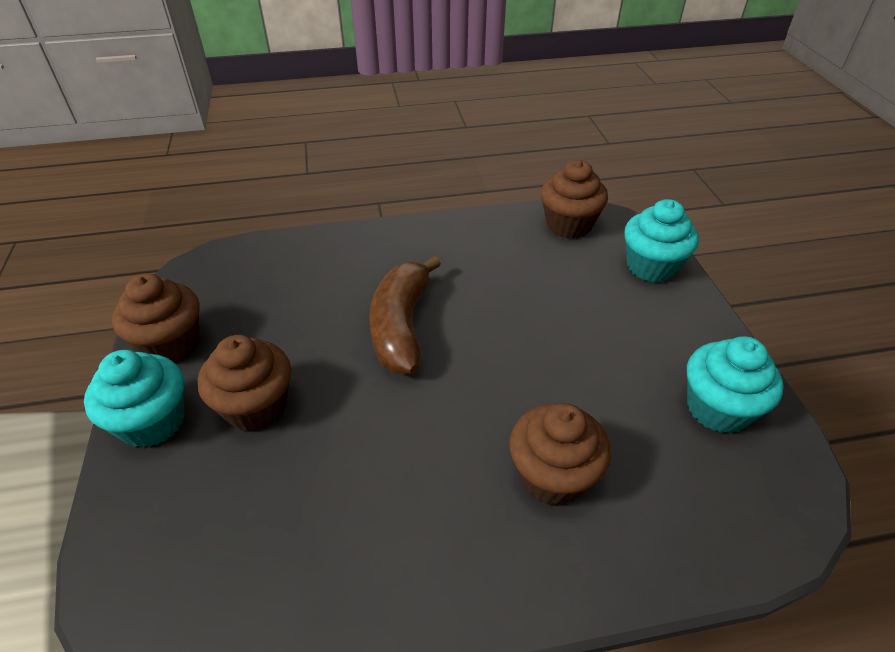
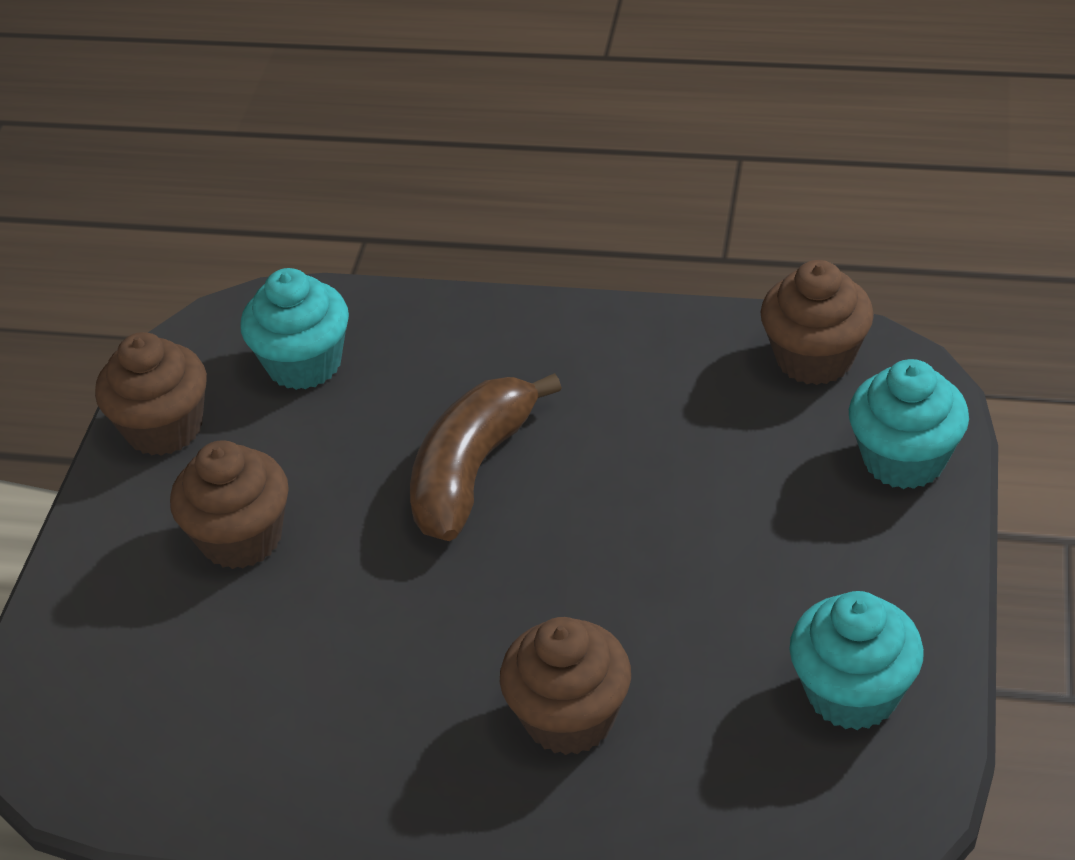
camera: 25 degrees right, 0 degrees up
(152, 422) = (115, 527): turquoise cupcake -> turquoise cupcake (304, 364)

